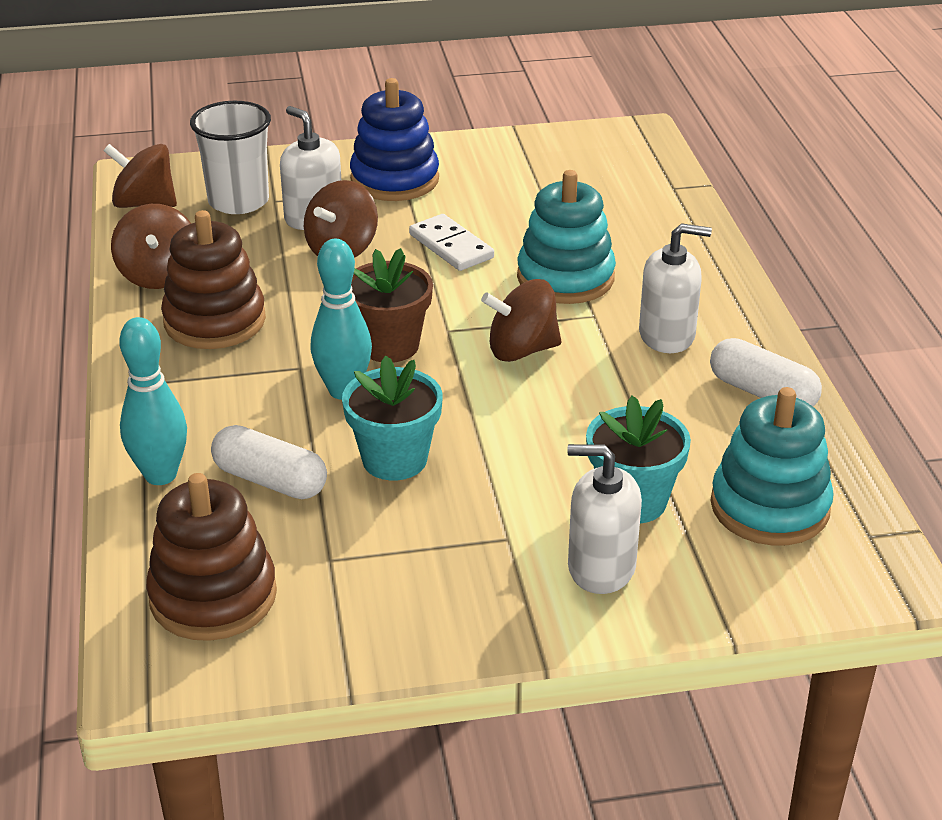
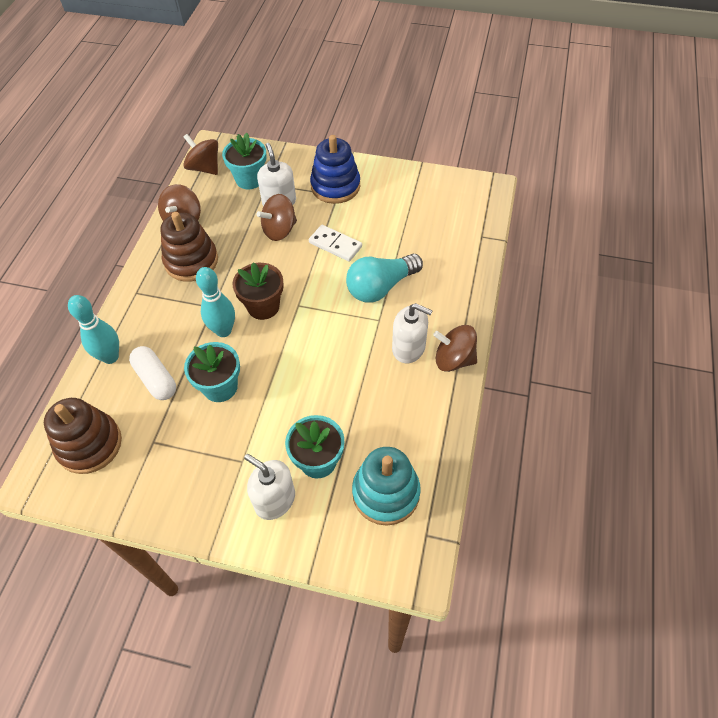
camera: 25 degrees right, 20 degrees up
(238, 201) = (249, 179): white cup -> turquoise flower pot
(451, 246) = (335, 245): white domino -> white domino turned 45 degrees counterclockwise
(521, 350) = (326, 332): brown spinning top -> brown spinning top (453, 359)
(565, 278) = (381, 287): turquoise stacking toy -> turquoise light bulb
(762, 392) = (434, 409): white capsule -> none

